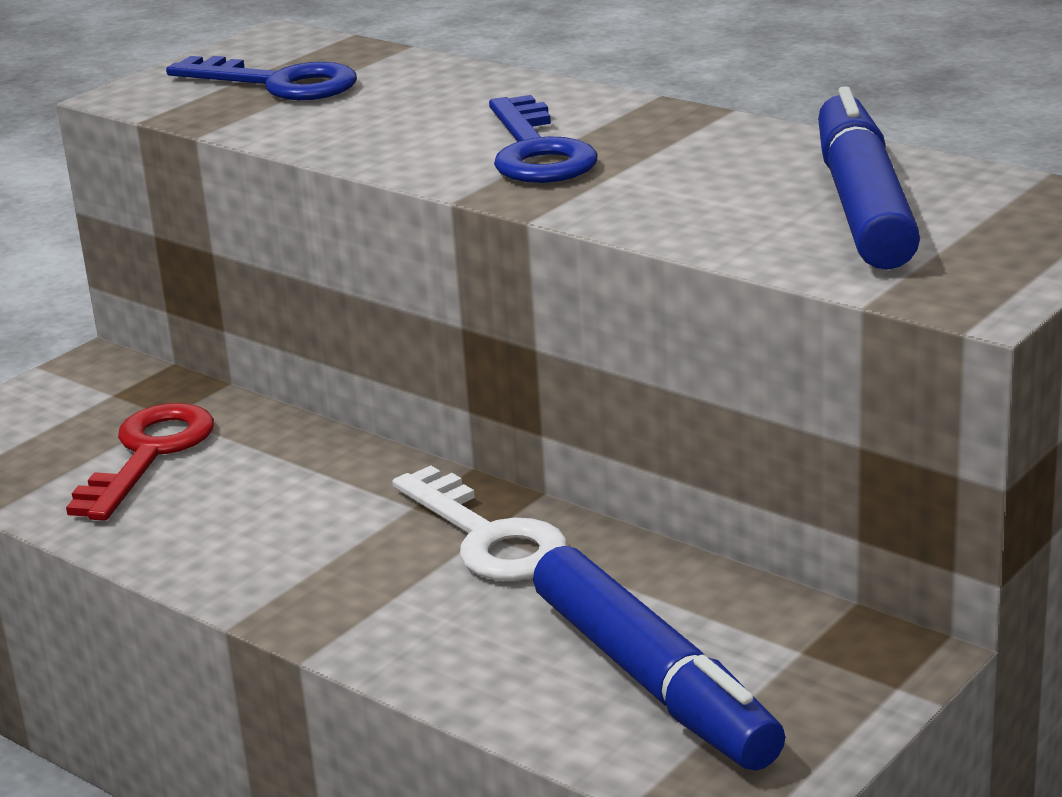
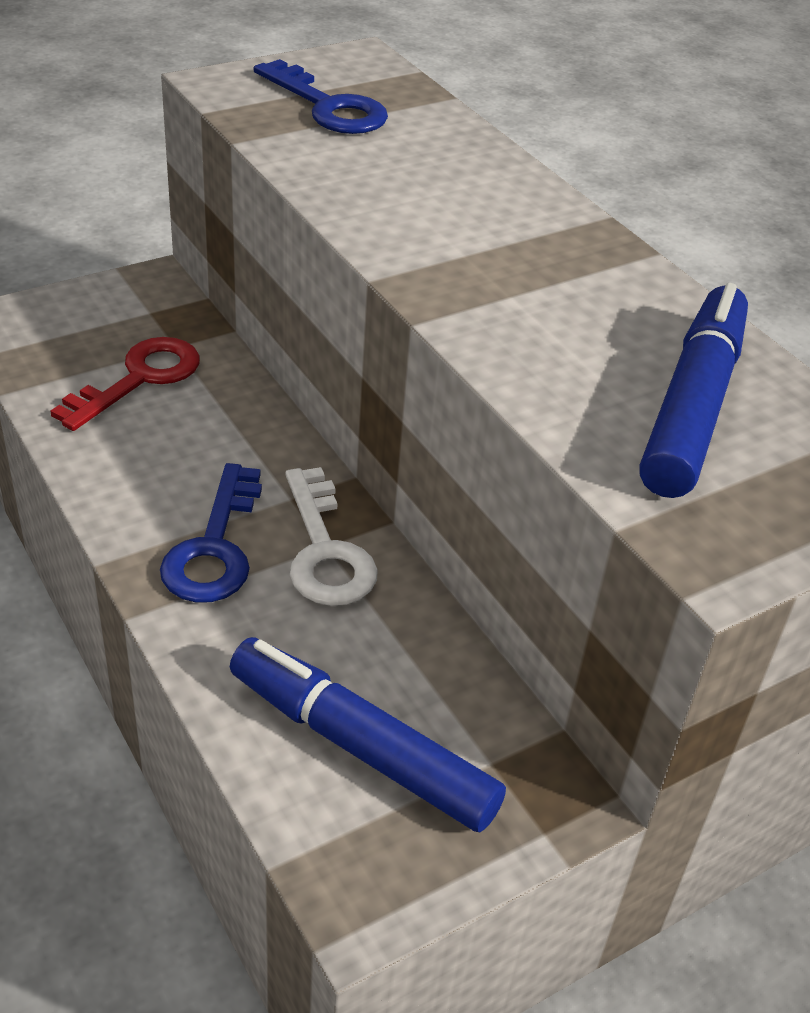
camera: 15 degrees right, 15 degrees up
(537, 151) = (470, 248): blue key -> blue key (215, 547)
(653, 681) = (361, 747): blue marker -> blue marker turned 135 degrees clockwise

